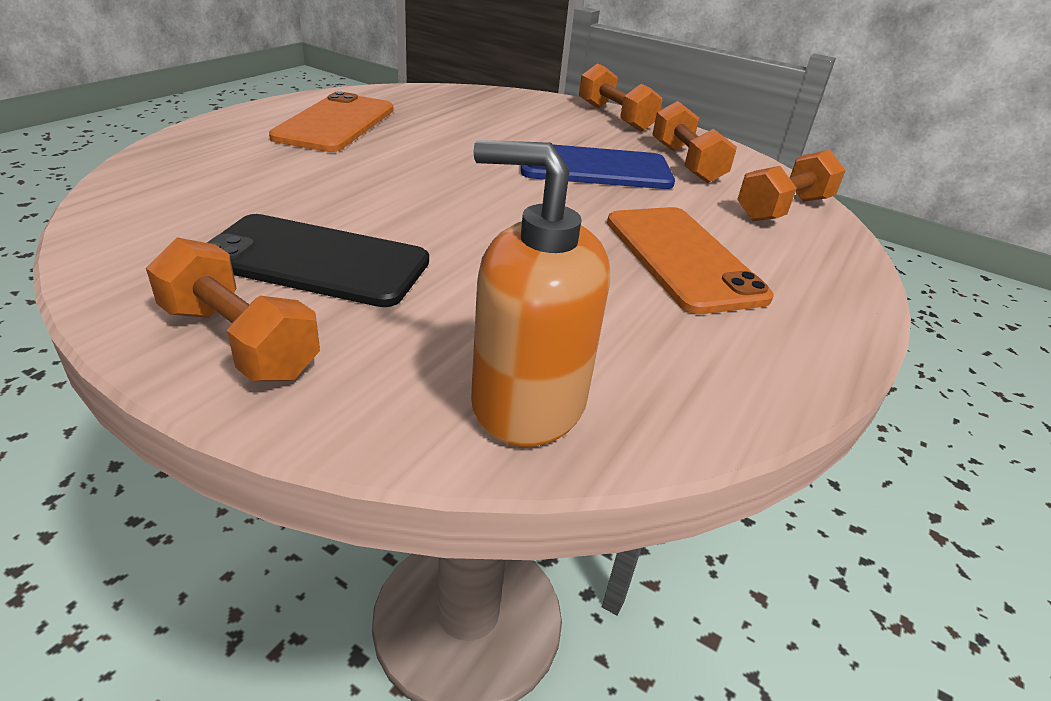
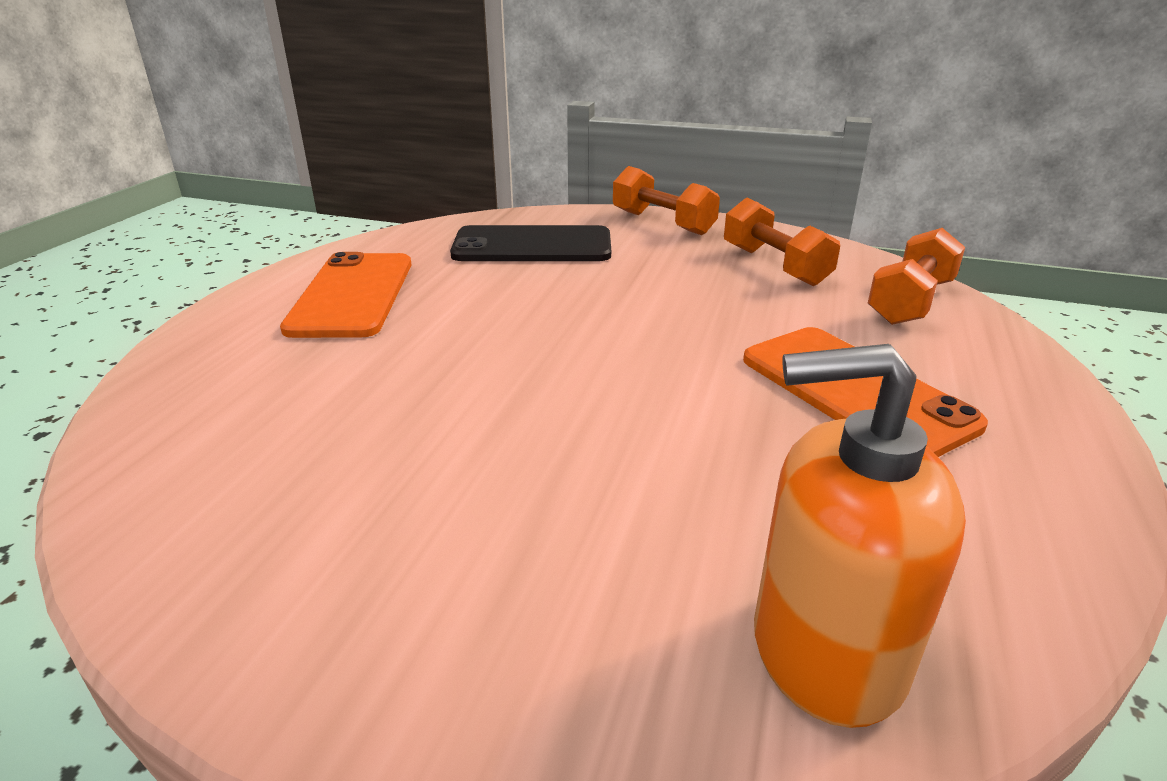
camera: 10 degrees left, 5 degrees down
(239, 341) = (412, 661): orange dumbbell -> none
(316, 261) = (441, 503): black phone -> black phone (532, 246)
(595, 168) = (684, 293): blue phone -> none

